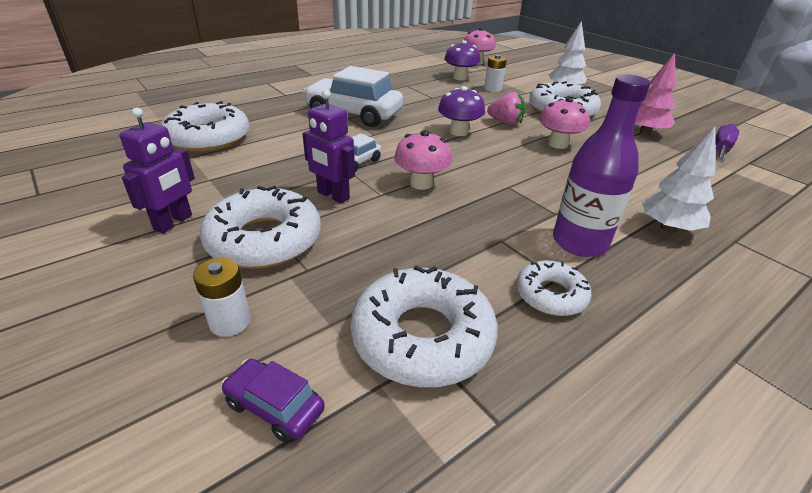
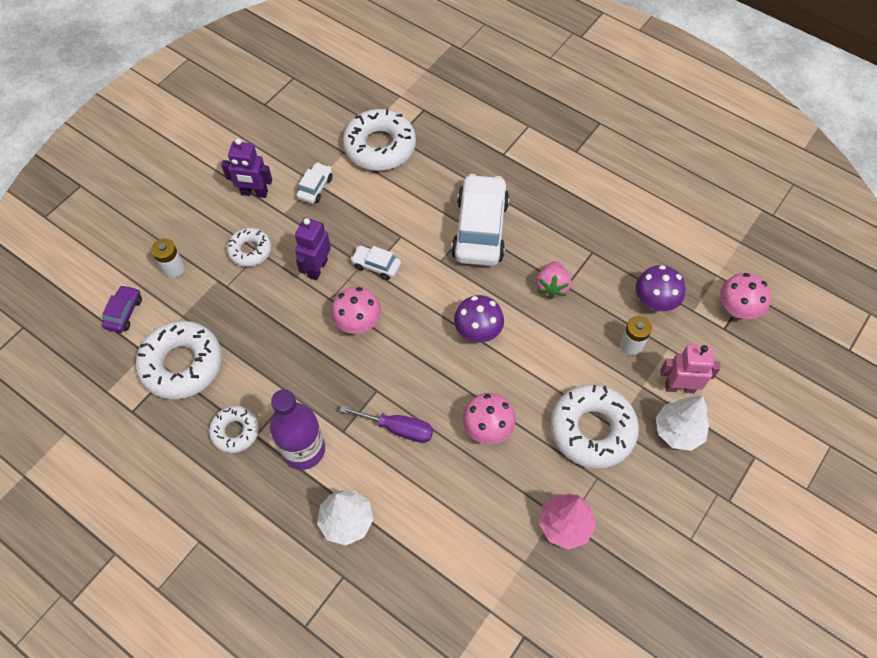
camera: 75 degrees right, 25 degrees up
(217, 180) = (315, 187): none -> white car
(264, 239) = (250, 250): white donut -> white donut, size x0.56
(505, 123) = (523, 371): pink strawberry -> pink strawberry (552, 287)
(530, 83) = (679, 387): none -> pink robot
(721, 150) = (548, 609): purple screwdriver -> purple screwdriver (398, 429)

